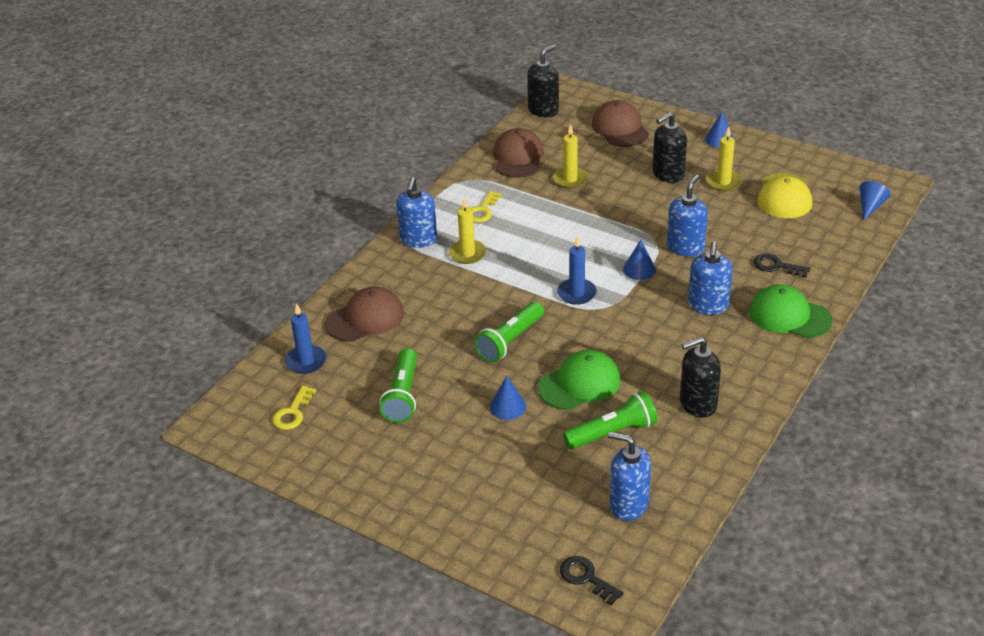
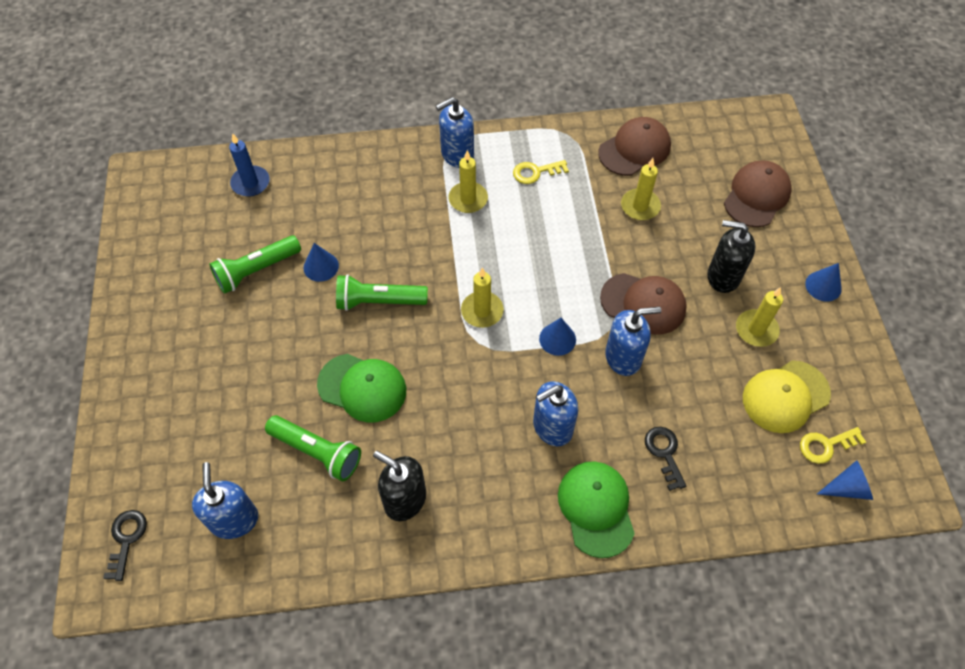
camera: 50 degrees right, 20 degrees up
(292, 412) = (187, 214): yellow key -> yellow key (826, 445)
(365, 318) = (329, 186): brown cap -> brown cap (643, 303)
(507, 406) = (295, 352): blue cone -> blue cone (321, 266)
(543, 110) = (724, 123): black soap dispenser -> none
(576, 293) = (482, 311): blue candle -> yellow candle

